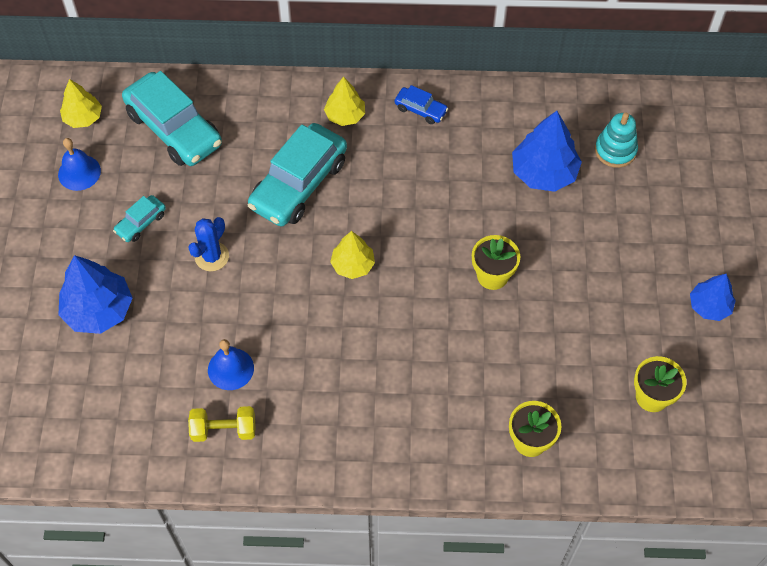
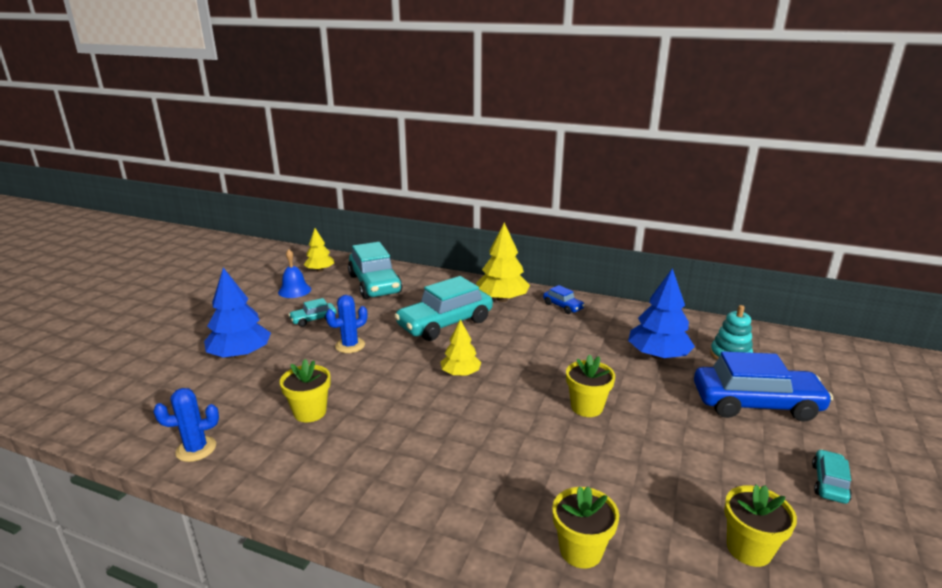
camera: 20 degrees right, 35 degrees down
(153, 449) = (196, 449): none -> blue cactus
(224, 430) = (268, 452): yellow dumbbell -> none
(230, 369) = (310, 412): blue bell -> yellow flower pot
(345, 115) = (502, 299): yellow tree -> yellow tree, size x1.62
(645, 221) = (756, 404): none -> blue car
(709, 306) = (829, 483): blue tree -> turquoise car

